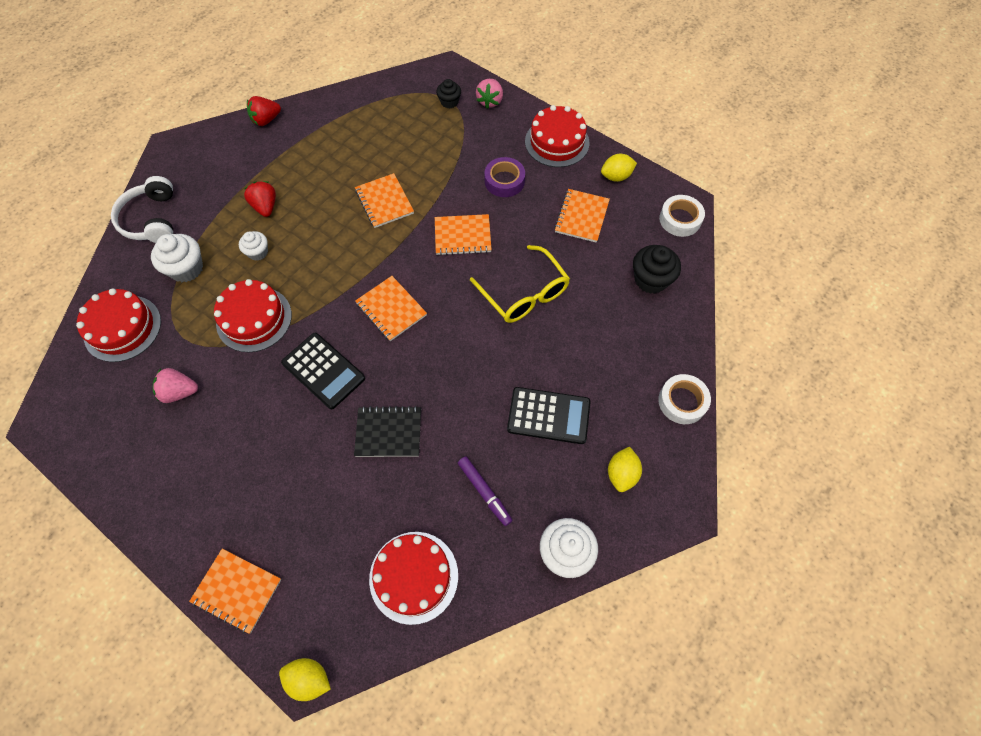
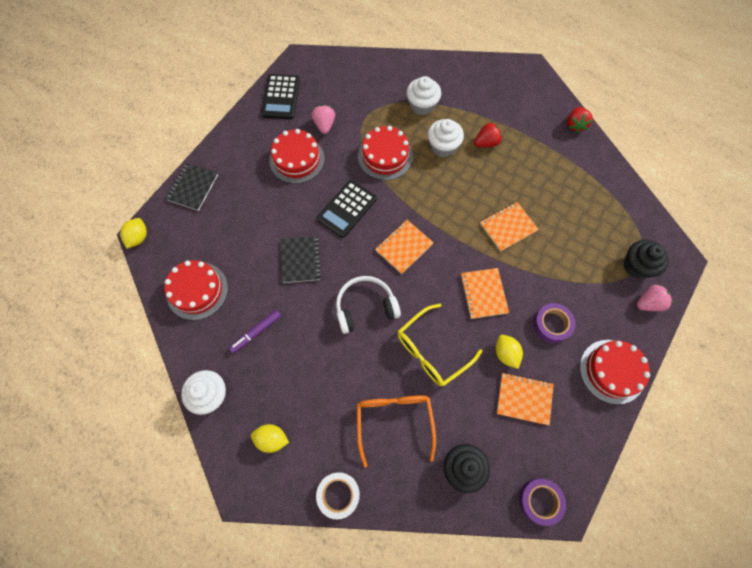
camera: 85 degrees right, 5 degrees up
(122, 328) = (369, 81): red cake -> red cake (297, 159)
(152, 219) = (461, 74): white headphones -> white headphones (365, 307)
(237, 590) = (193, 187): orange notebook -> black notebook
(258, 252) = (443, 146): white cupcake -> white cupcake, size x1.63
(266, 120) = (575, 125): red strawberry -> red strawberry turned 135 degrees counterclockwise
(449, 102) = (637, 266): black cupcake -> black cupcake, size x1.63
(490, 101) = (648, 303): pink strawberry -> pink strawberry turned 150 degrees clockwise
(548, 416) = (319, 377): black calculator -> black calculator (281, 97)
(603, 339) = (394, 422): none -> orange glasses
(616, 176) = (581, 433): yellow lemon -> yellow lemon (505, 353)
(680, 219) = (540, 501): white tape -> purple tape

